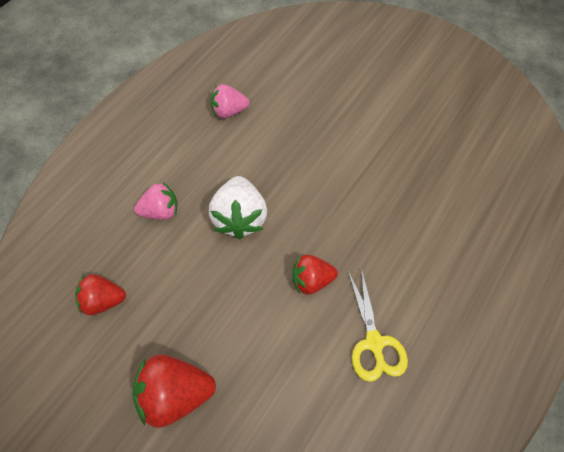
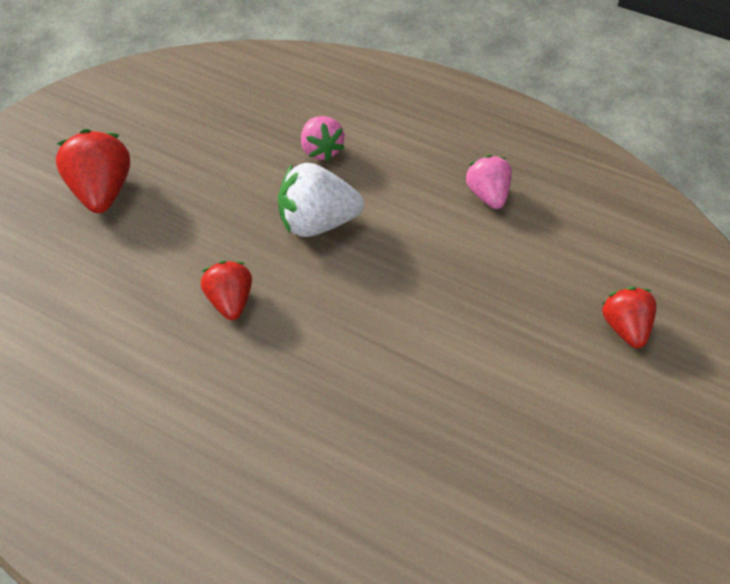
camera: 85 degrees right, 10 degrees down
(103, 300) = (208, 122): red strawberry -> red strawberry (625, 328)
(374, 342) = (143, 371): yellow scissors -> none

